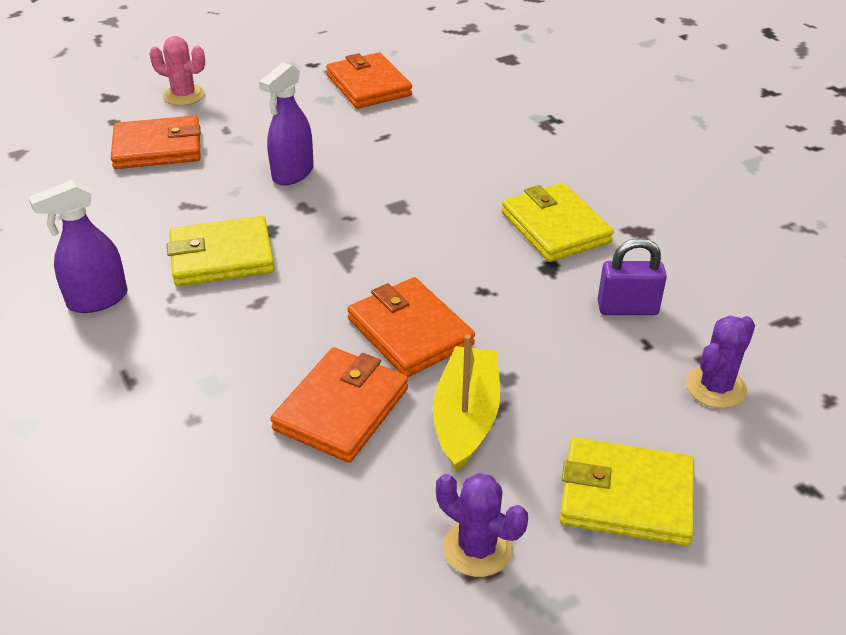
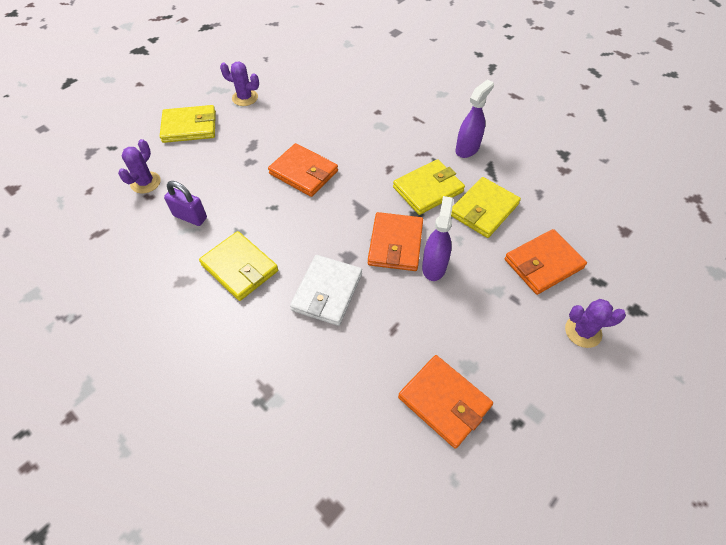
camera: 160 degrees right, 15 degrees up
(167, 213) = (484, 210): none -> yellow wallet
(184, 95) = (583, 331): pink cactus -> purple cactus
(341, 409) = (318, 130): orange wallet -> orange wallet (395, 244)
(444, 180) = (327, 292): none -> white wallet
(466, 418) = (262, 140): yellow boat -> none
(627, 308) = (190, 217): purple padlock -> purple padlock turned 45 degrees clockwise

